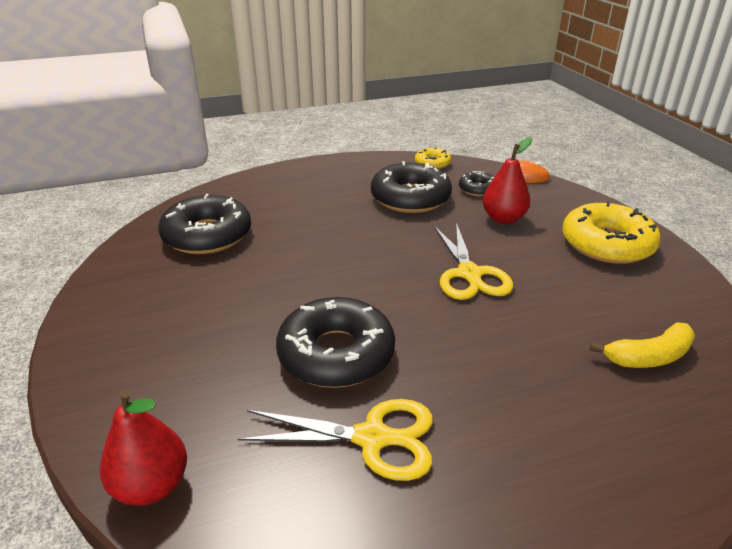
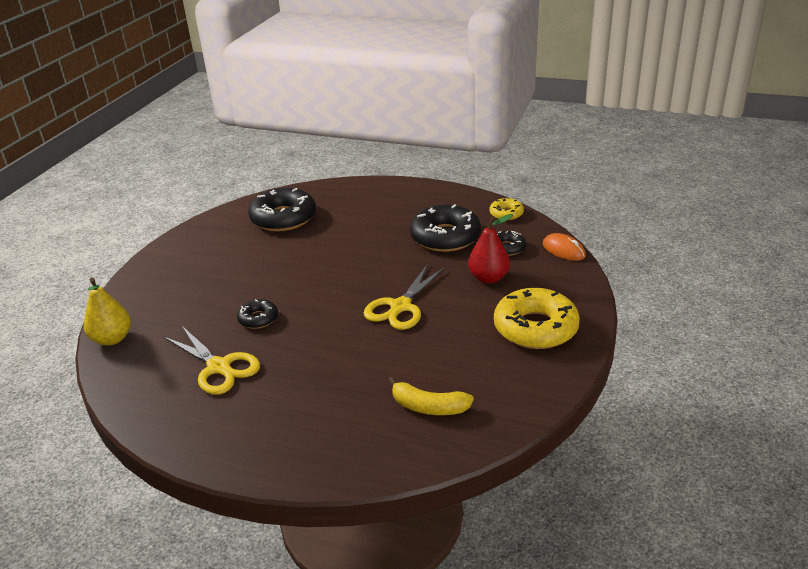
camera: 40 degrees right, 0 degrees up
(151, 485) = (112, 339): red pear -> yellow pear
(336, 354) = (258, 319): black donut -> black donut, size x0.50

